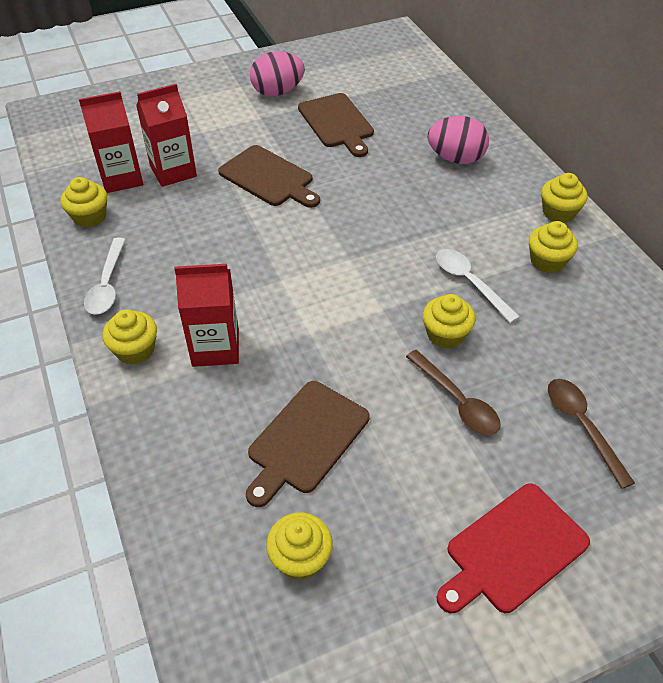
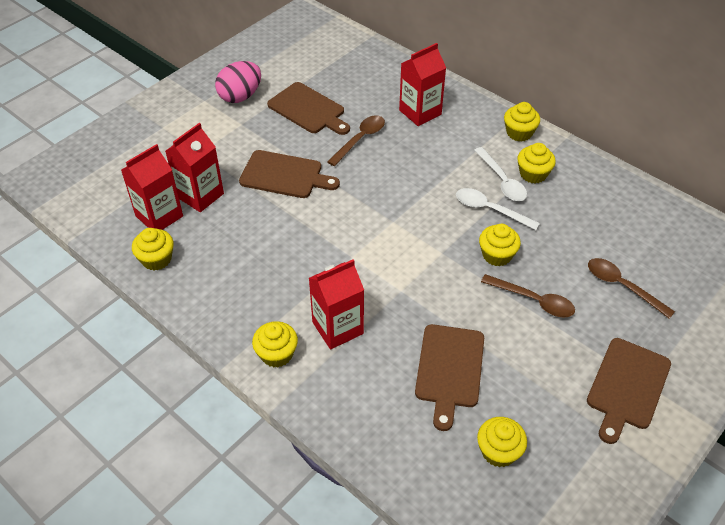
camera: 25 degrees left, 0 degrees up
(107, 284) = (215, 311): white spoon -> white spoon (502, 181)
(371, 167) = (360, 139): none -> brown spoon
(455, 159) = (420, 112): pink egg -> red carton
(513, 550) = (627, 386): red cutting board -> brown cutting board

